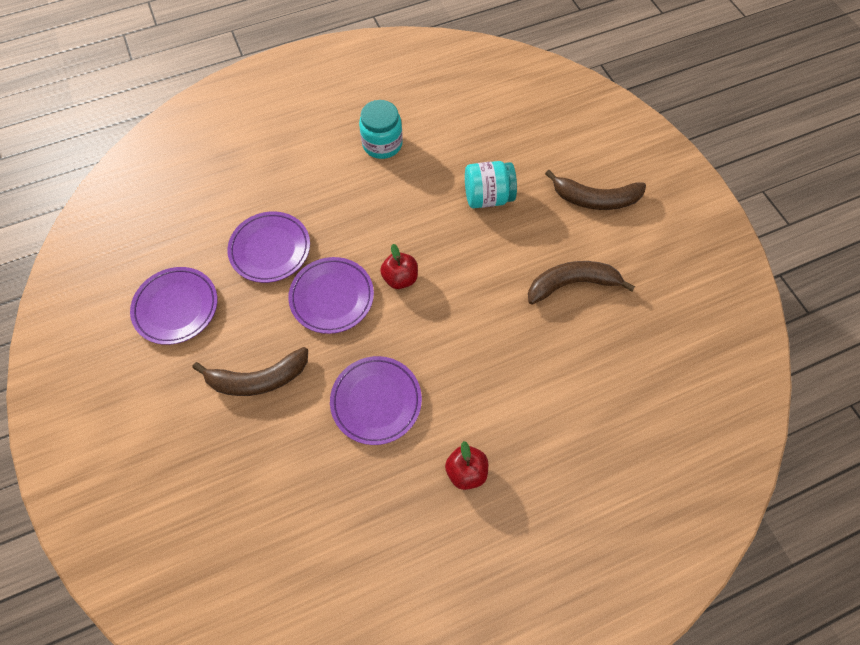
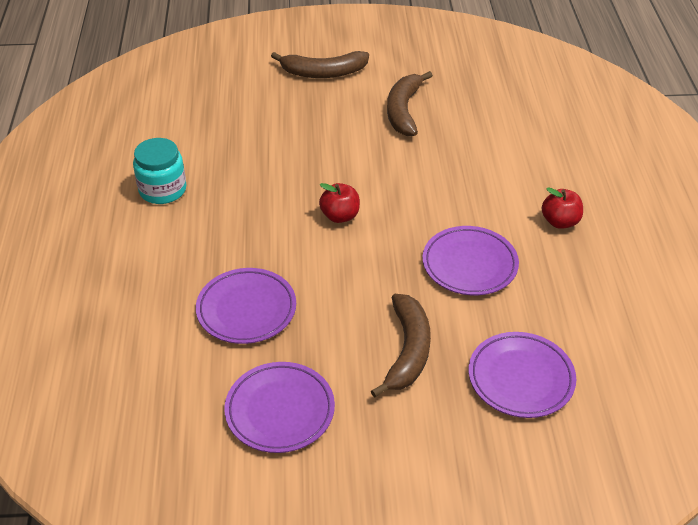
camera: 70 degrees left, 20 degrees down
(332, 297) = (336, 271): purple plate -> purple plate (521, 378)
(488, 197) = (280, 134): turquoise jar -> none
(595, 199) = (323, 73): brown banana -> brown banana turned 60 degrees clockwise

